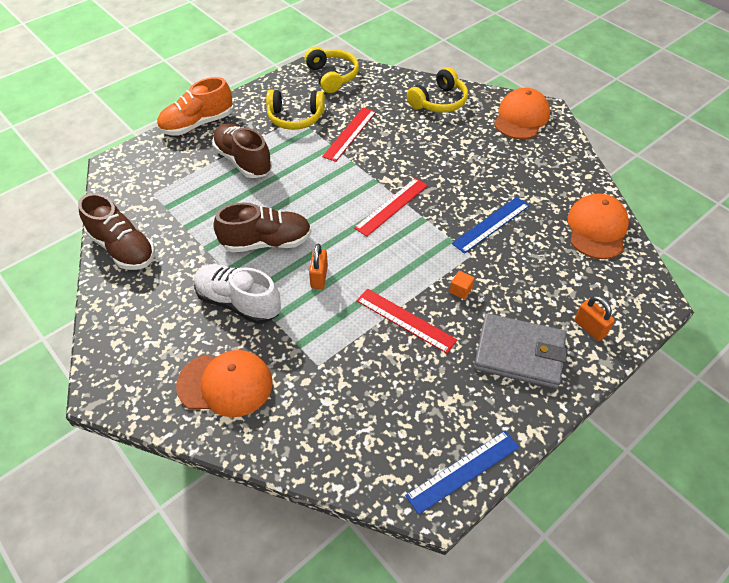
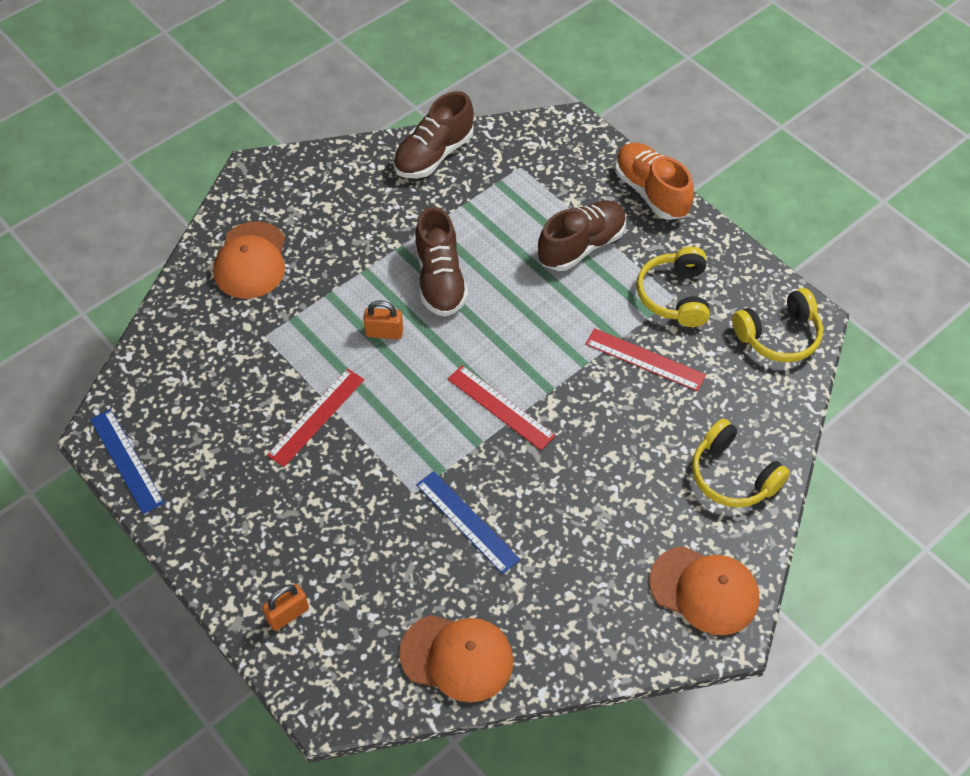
camera: 90 degrees right, 5 degrees up
(238, 302) = (352, 262): white shoe -> none
(460, 290) = (356, 476): orange cube -> none
(519, 353) = (259, 529): grey wallet -> none

